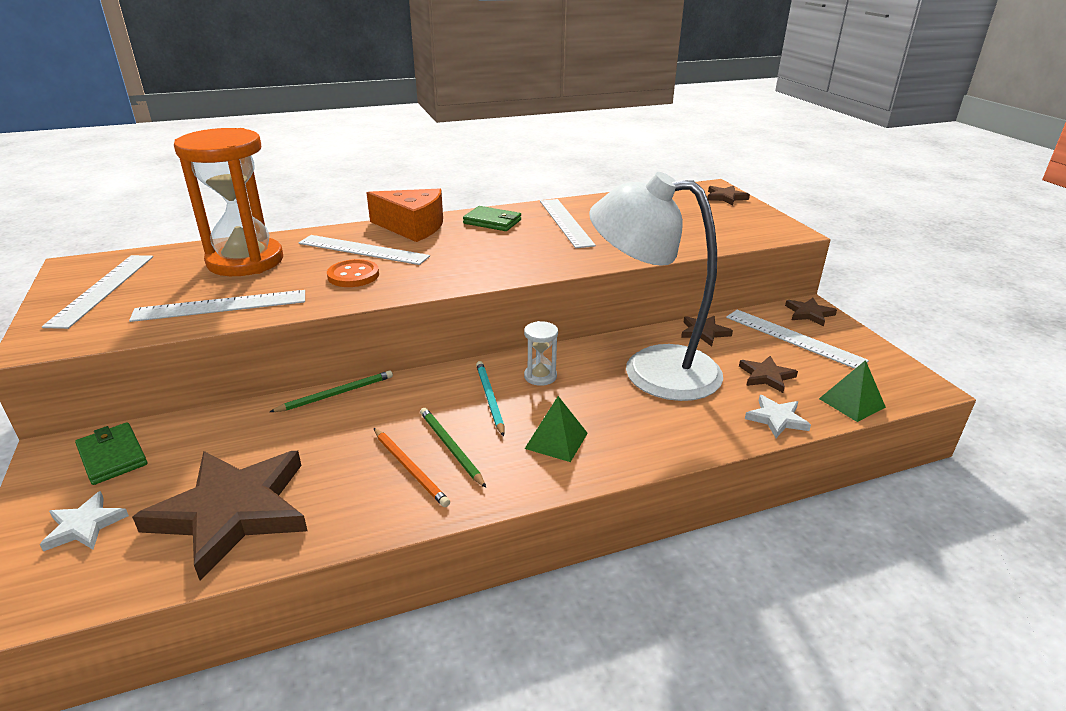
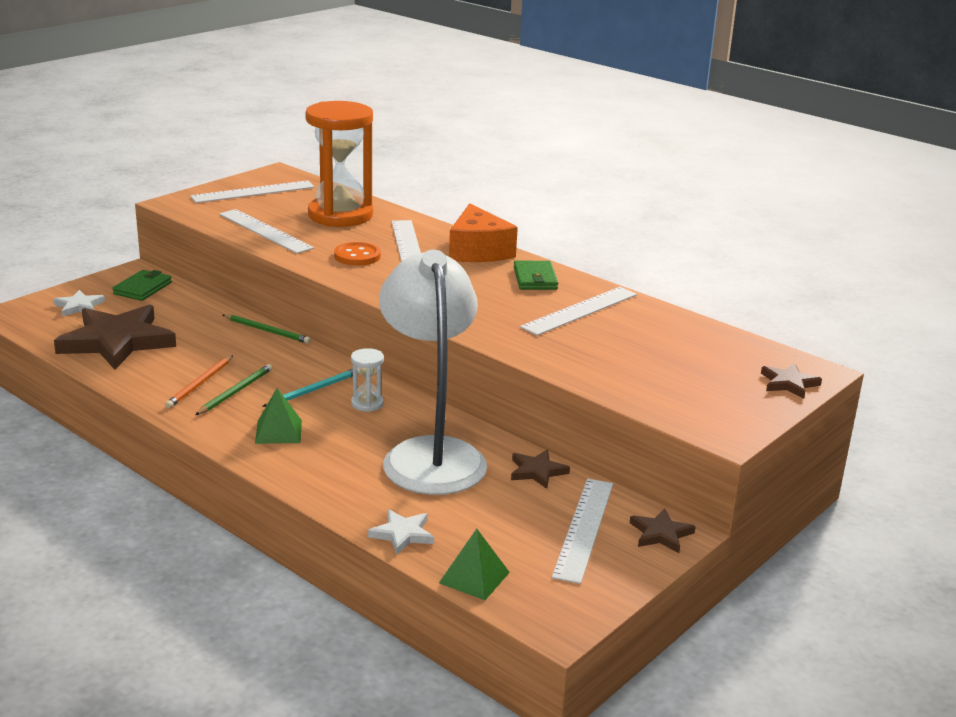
camera: 60 degrees right, 5 degrees down
(766, 376) = (480, 520): brown star -> none

